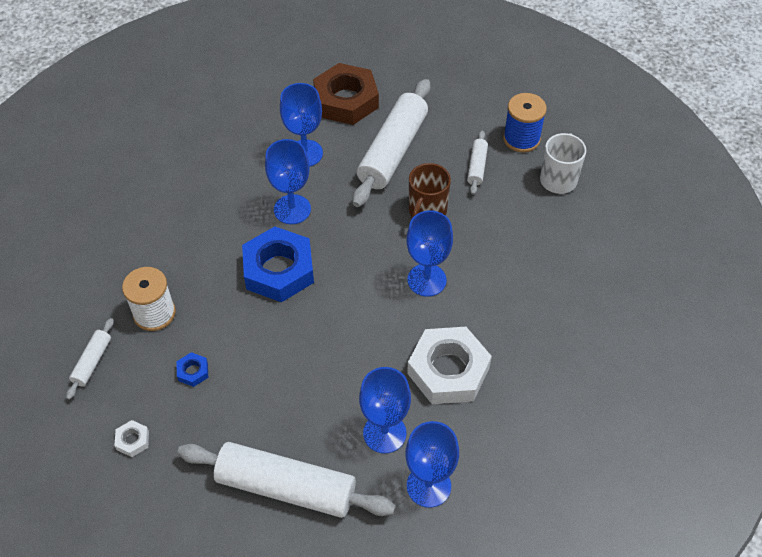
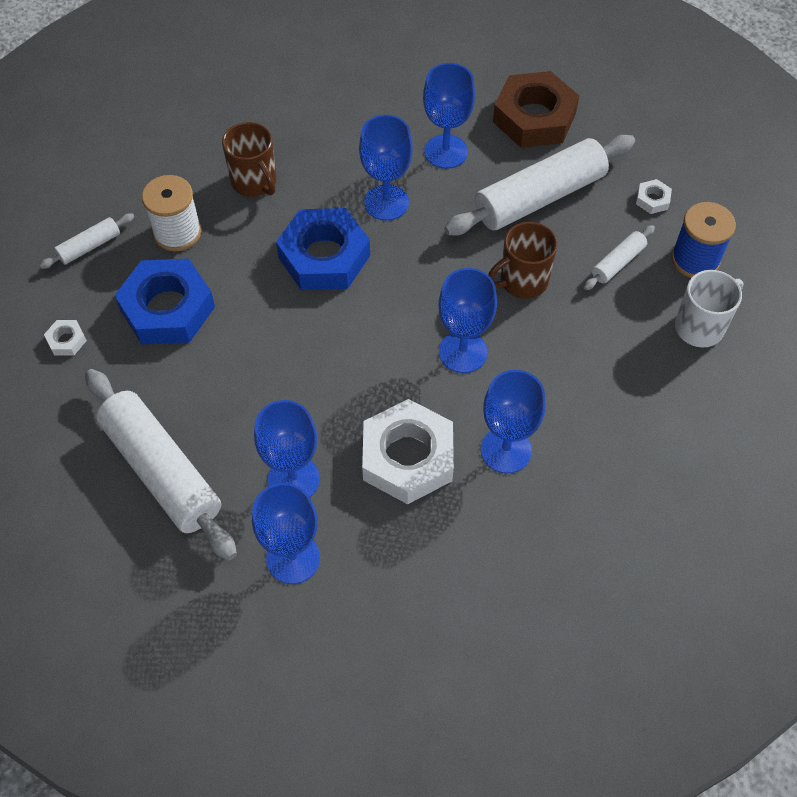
camera: 35 degrees right, 5 degrees up
(184, 246) = (255, 182): none -> brown mug
(193, 371) = (167, 308): blue nut -> blue nut, size x2.42
(465, 115) = (652, 200): none -> white nut
(506, 327) = (506, 450): none -> blue goblet

